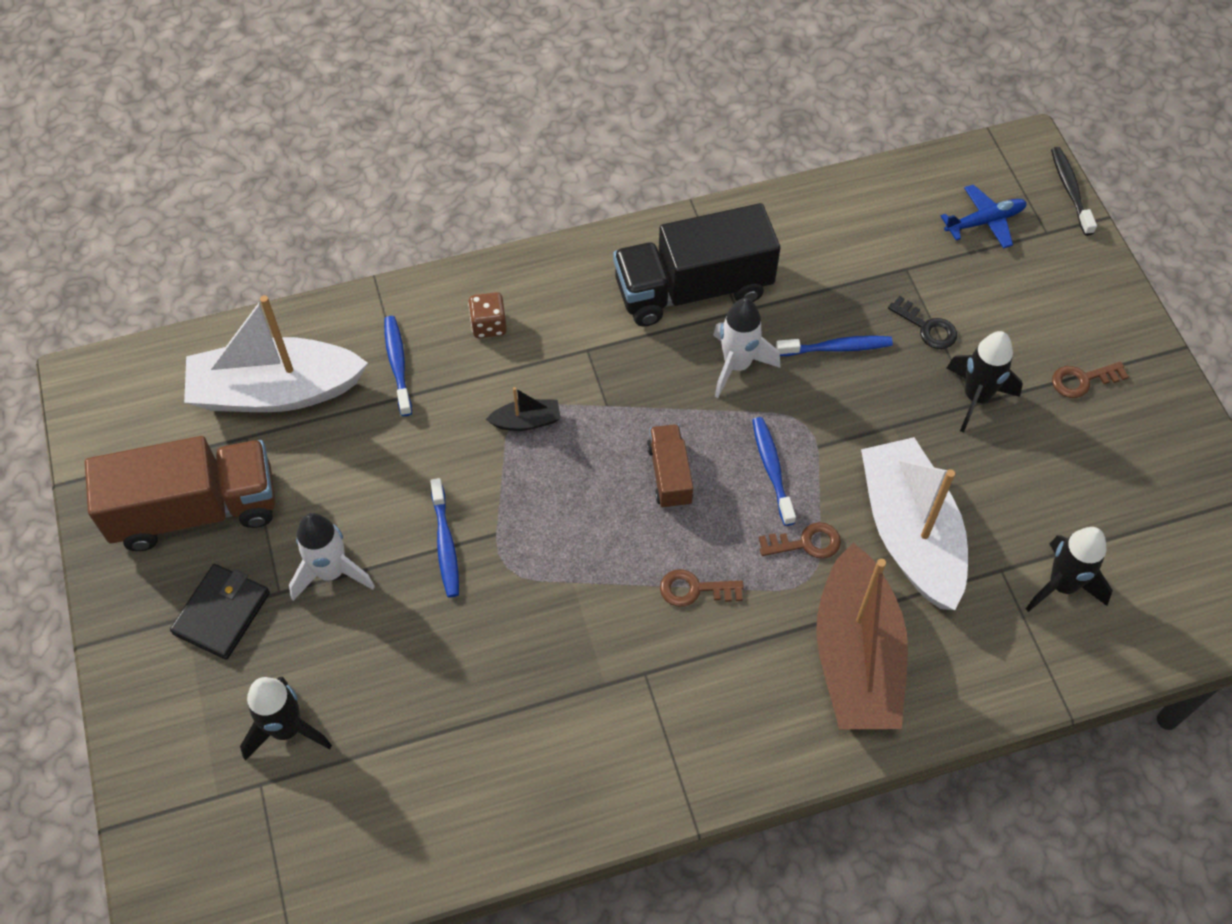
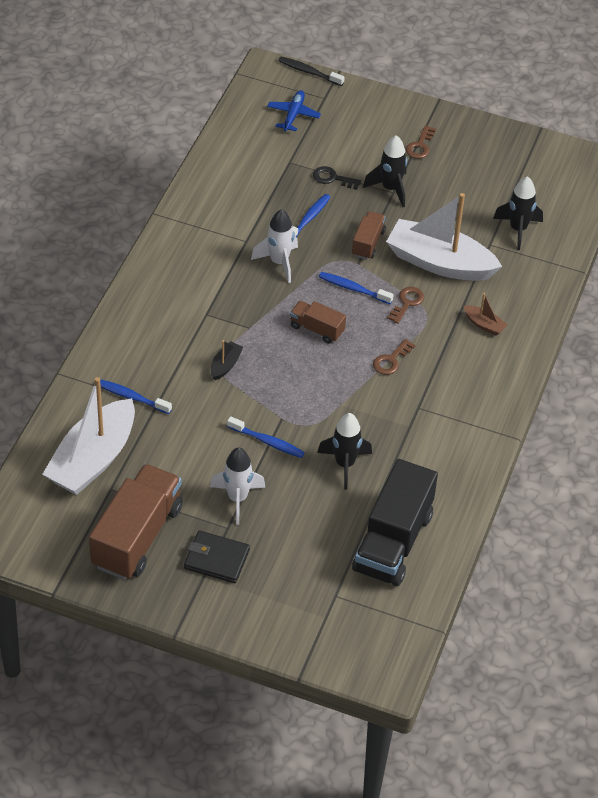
camera: 55 degrees left, 10 degrees down
(222, 613) = (216, 559): black wallet -> black wallet turned 45 degrees counterclockwise
(286, 729) = (314, 568): black rocket -> black rocket (344, 464)
(489, 325) = (146, 344): brown dice -> none
(693, 289) = (213, 249): black truck -> black truck (393, 542)
(856, 656) = (484, 325): brown boat -> brown boat, size x0.41
(862, 434) = (368, 243): none -> brown truck
(927, 327) = (332, 178): black key -> black key turned 150 degrees counterclockwise

